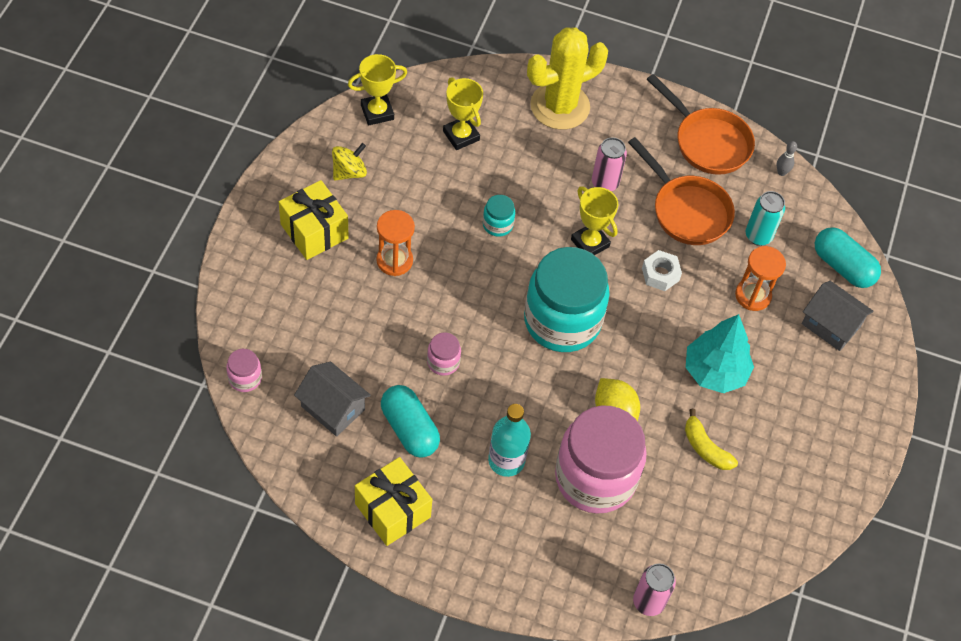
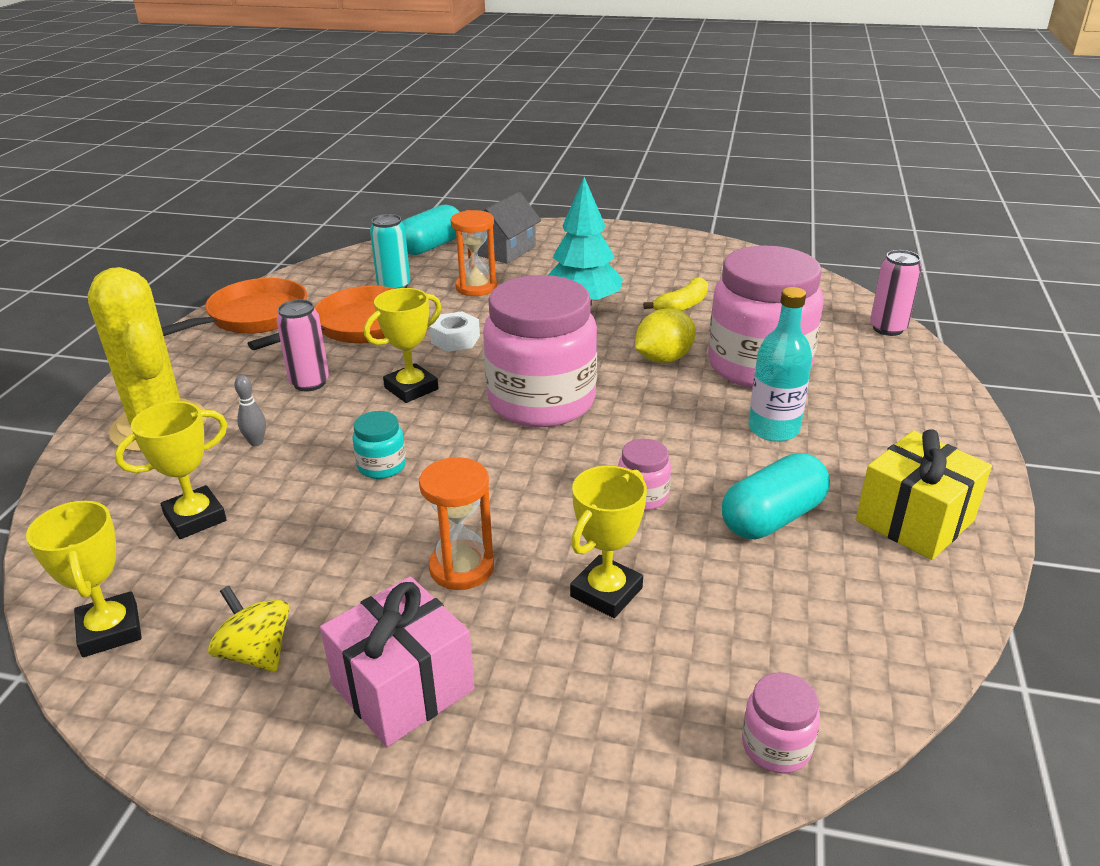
camera: 90 degrees left, 25 degrees down
(314, 231) = (403, 687): yellow gift -> pink gift
(333, 408) = (779, 608): grey house -> none
(361, 327) = (606, 592): none -> yellow trophy
(562, 321) = (541, 401): turquoise jar -> pink jar
(781, 172) = (304, 277): grey bowling pin -> grey bowling pin (256, 442)

